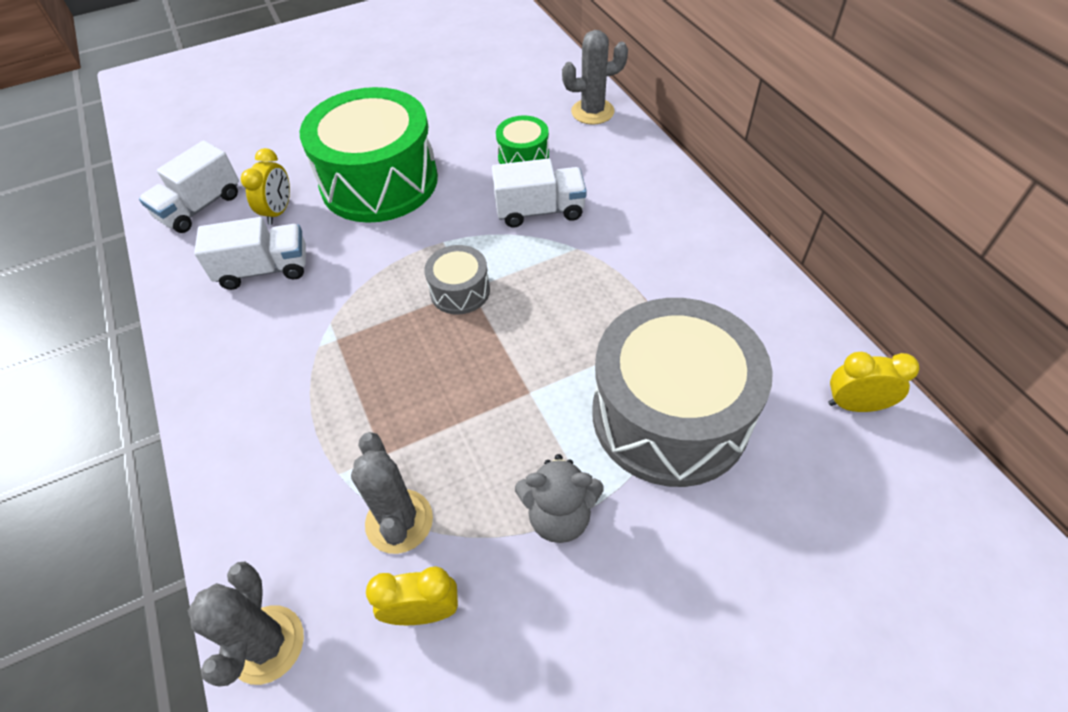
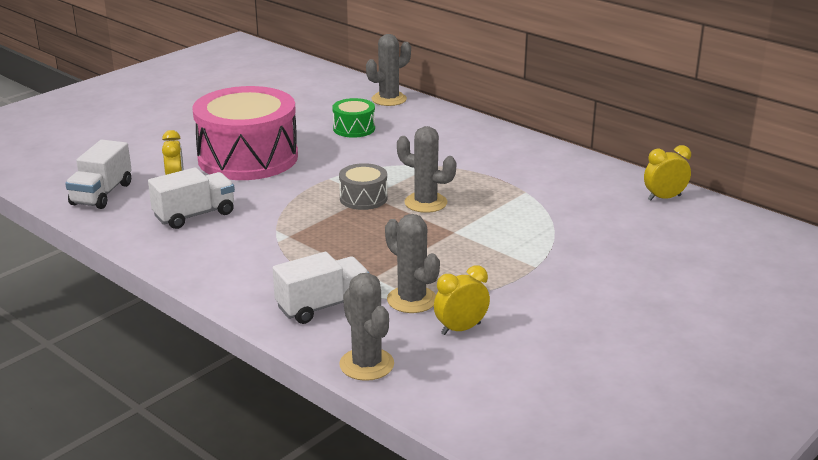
camera: 25 degrees left, 25 degrees down
(379, 181) = (248, 158): green drum -> pink drum
(527, 321) = (425, 203): none -> grey cactus
(540, 211) = (390, 152): white truck -> white truck (323, 306)
(559, 515) = (516, 275): grey teddy bear -> none
(670, 415) = (555, 223): grey drum -> none

